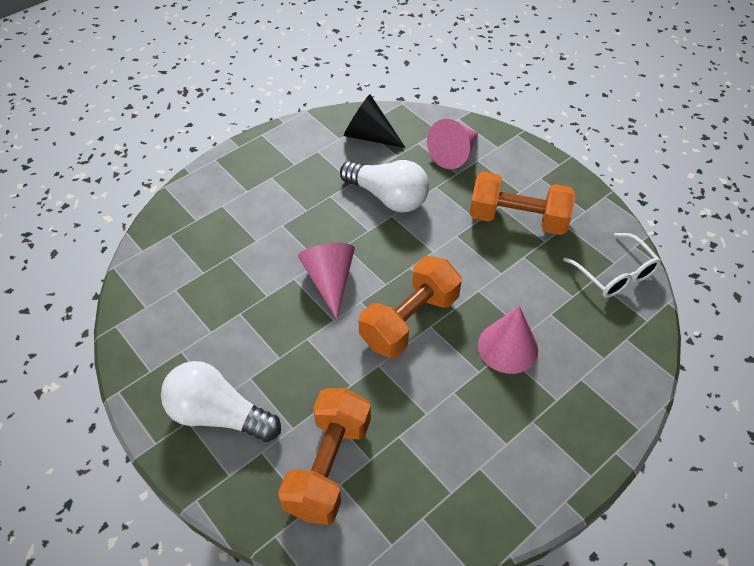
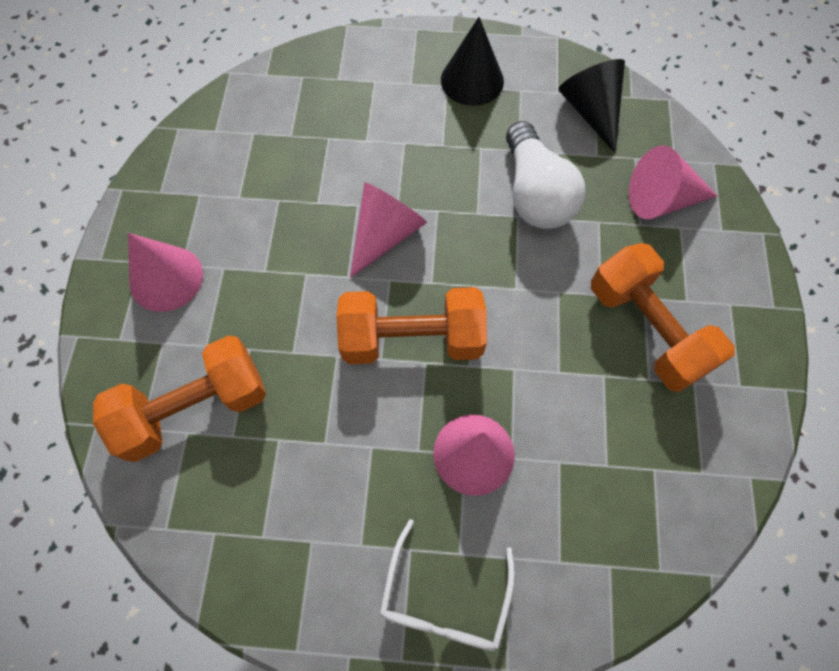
camera: 45 degrees right, 15 degrees up
(218, 414) = (166, 278): white light bulb -> pink cone
(283, 164) = (472, 80): none -> black cone
(615, 274) = (686, 487): white glasses -> white glasses (444, 598)

